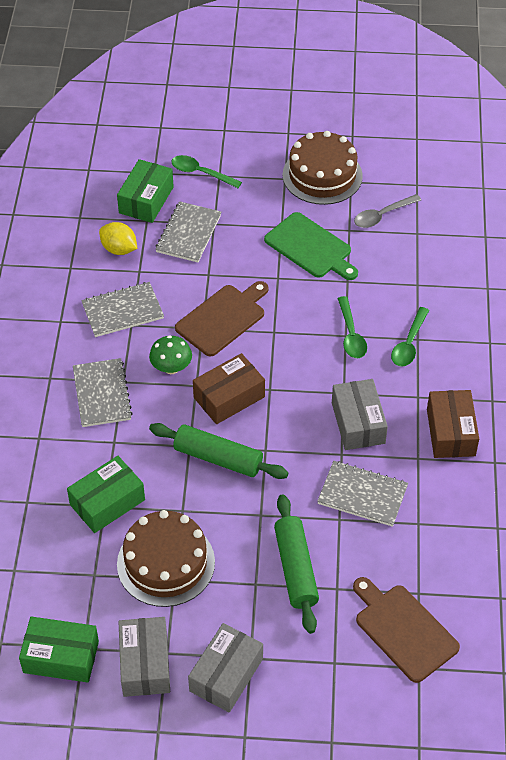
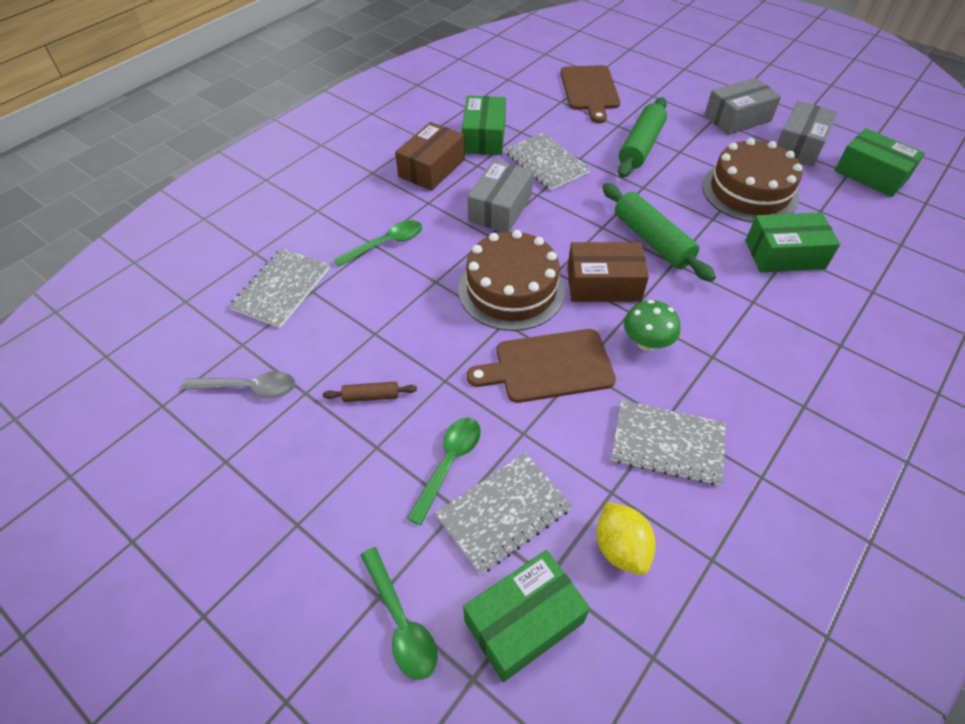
camera: 145 degrees left, 0 degrees up
(102, 394) = (744, 354): grey notebook -> grey notebook (281, 289)
(311, 247) = (371, 396): green cutting board -> brown rolling pin
(322, 175) = (246, 496): brown cake -> brown cake (511, 290)
(351, 334) = (429, 279): green spoon -> green spoon (449, 464)
(443, 495) = (484, 137): none -> green box

